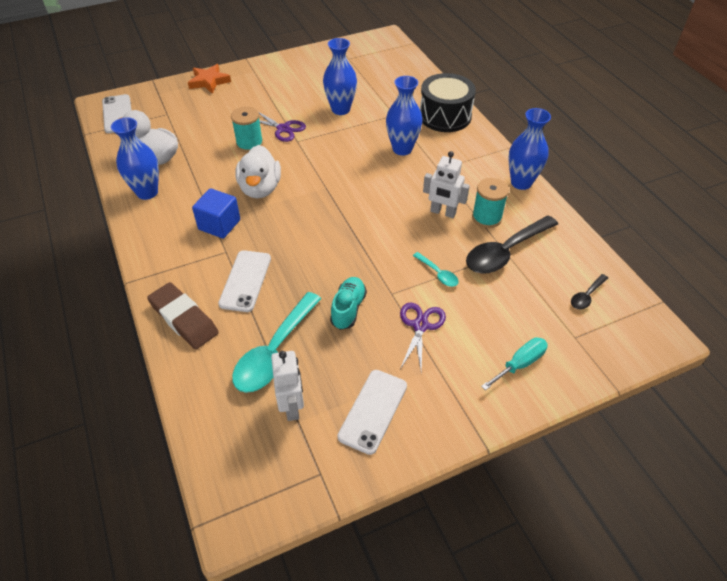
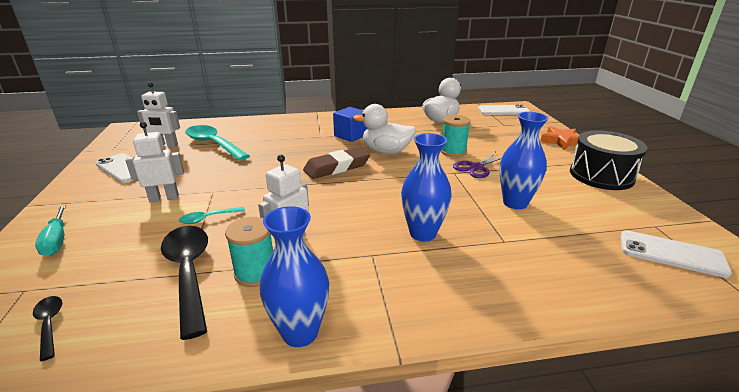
camera: 105 degrees right, 20 degrees down
(147, 192) = (401, 117): blue vase -> none
(184, 319) = (270, 123): brown eraser -> brown eraser (337, 167)
(245, 281) = (285, 140): white phone -> white phone (671, 254)
(348, 309) = (218, 171): turquoise shoe -> none
(420, 326) = (164, 198): purple scissors -> white robot
(445, 116) = (500, 290): black drum -> black drum (601, 175)

